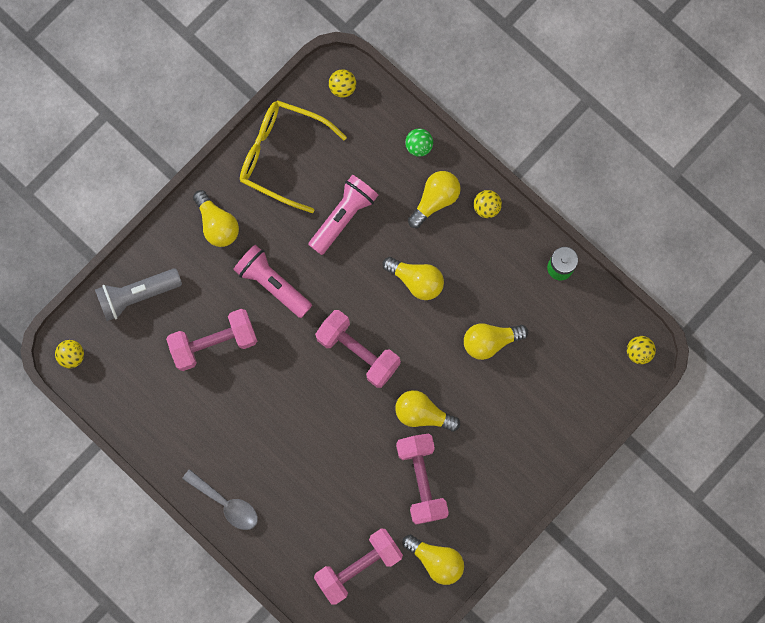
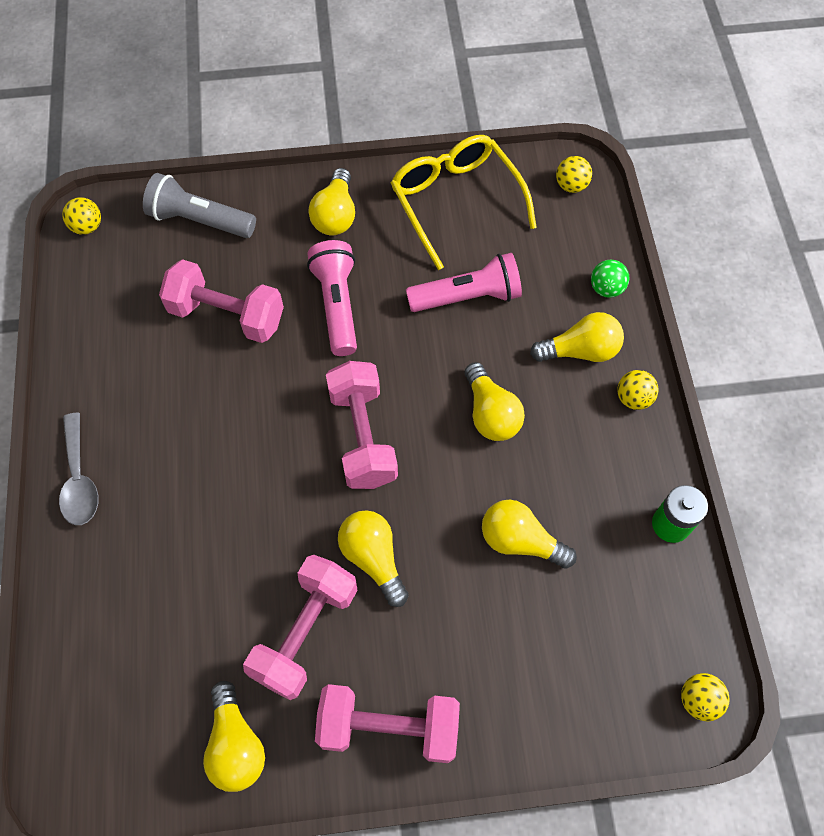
camera: 40 degrees right, 15 degrees down
(358, 566) = (144, 671): pink dumbbell -> pink dumbbell (388, 727)

